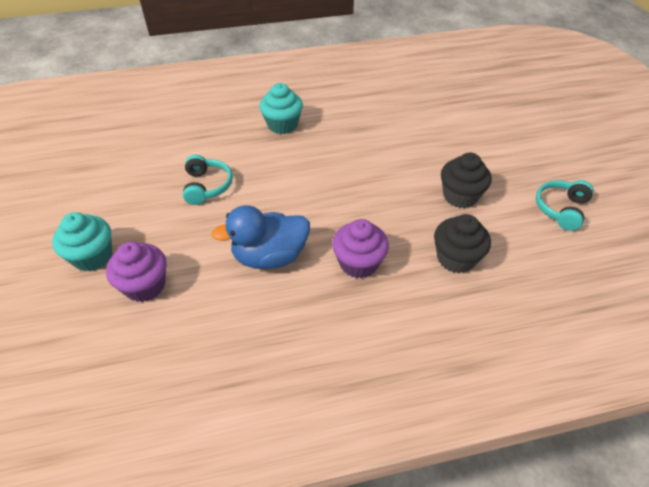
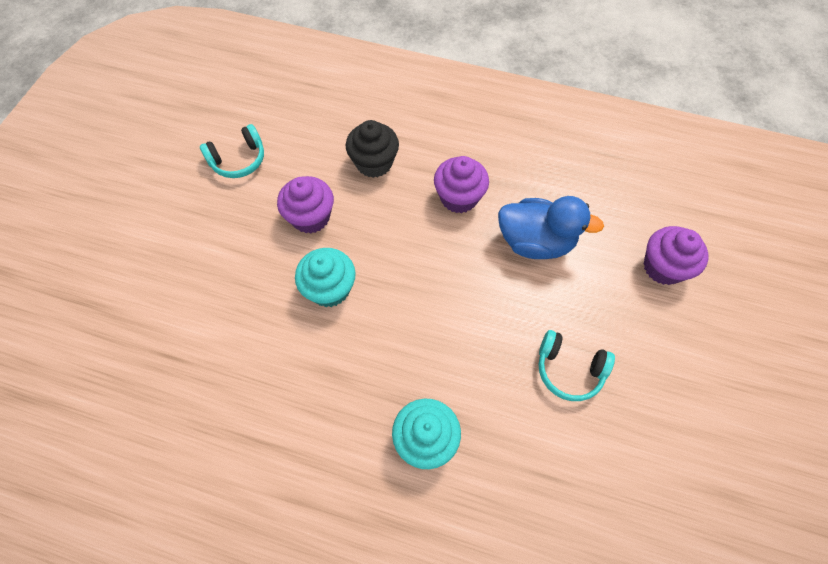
camera: 150 degrees left, 15 degrees up
(92, 256) = (715, 328): turquoise cupcake -> turquoise cupcake (330, 289)
(207, 186) = (569, 369): turquoise headphones -> turquoise headphones turned 90 degrees counterclockwise
(460, 196) = (310, 217): black cupcake -> purple cupcake

